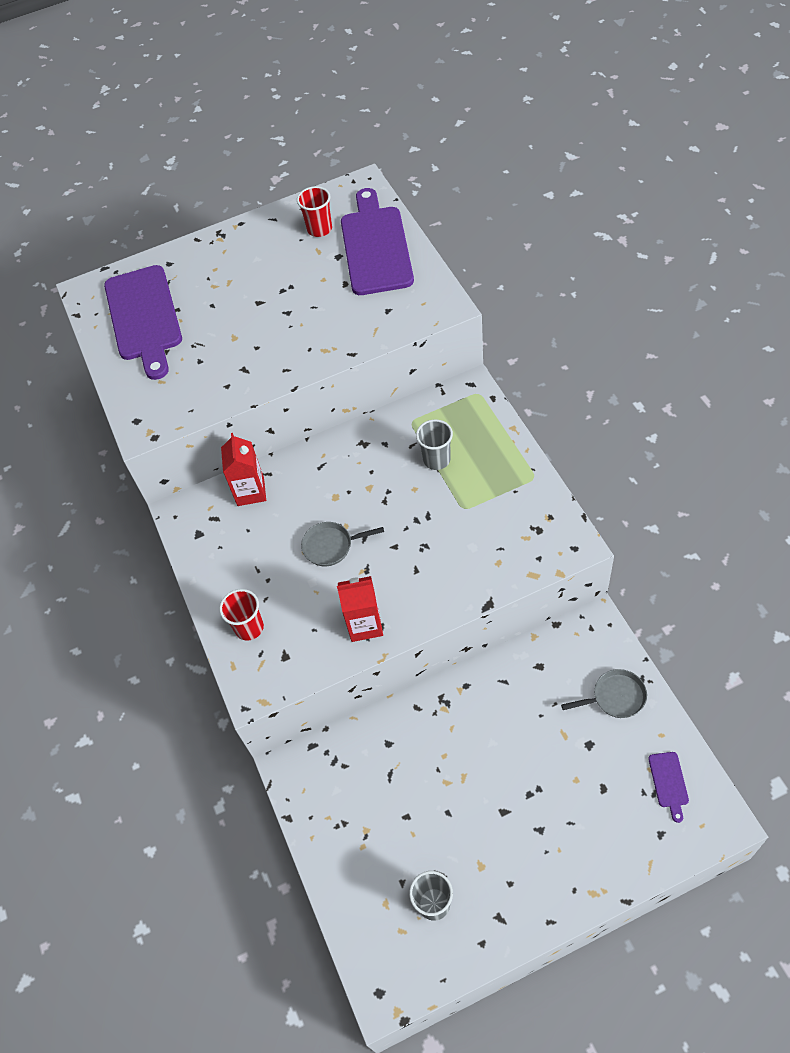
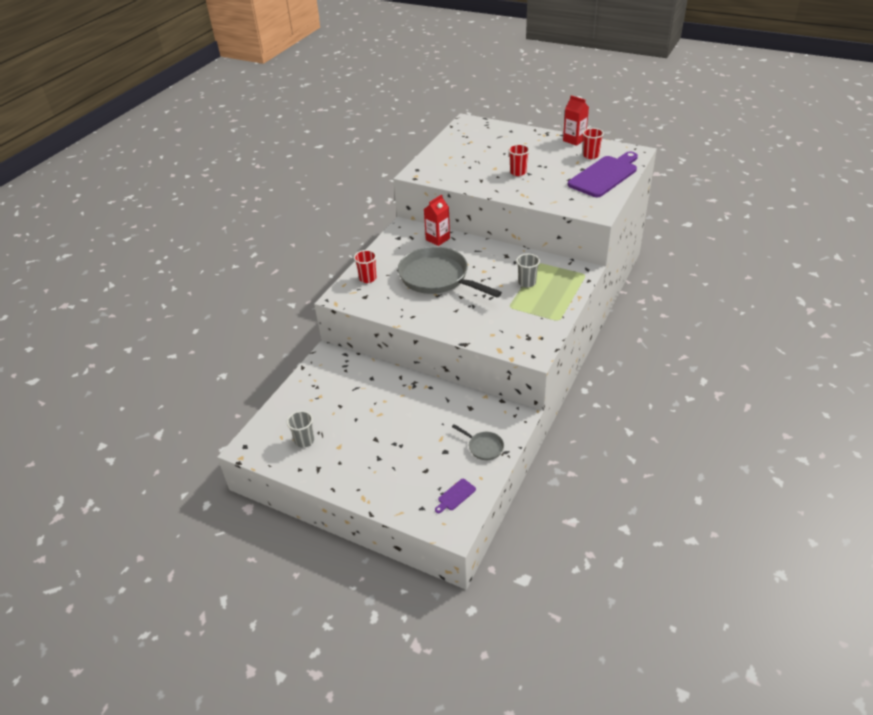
camera: 45 degrees right, 15 degrees down
(144, 317) = (473, 141): purple cutting board -> none
(271, 321) = (518, 172): none -> red cup
(331, 546) = (437, 278): grey pan -> grey pan, size x2.29
(365, 624) = (407, 311): red carton -> red carton (574, 140)

